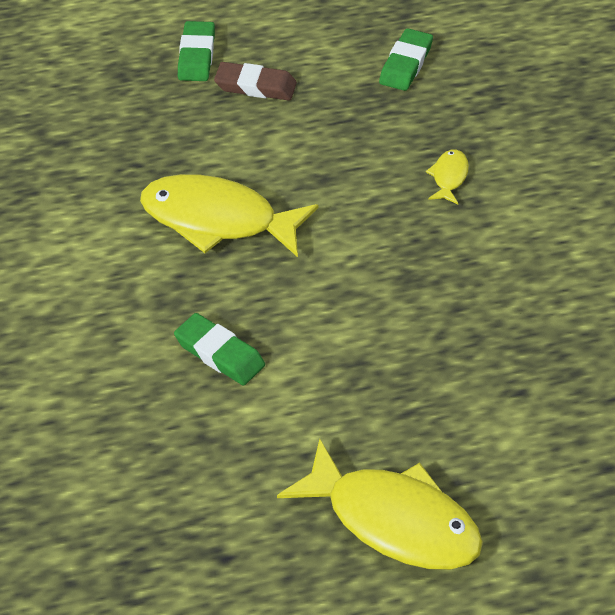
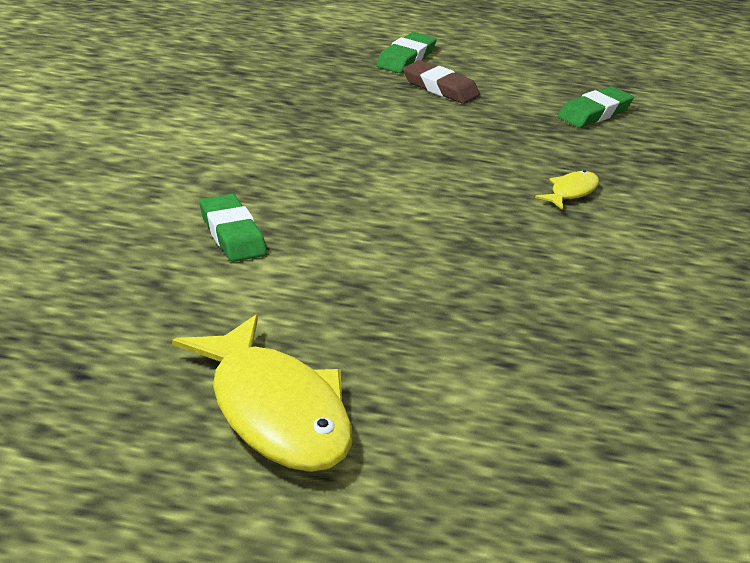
camera: 25 degrees right, 15 degrees down
(218, 220) = (322, 153): yellow fish -> none

